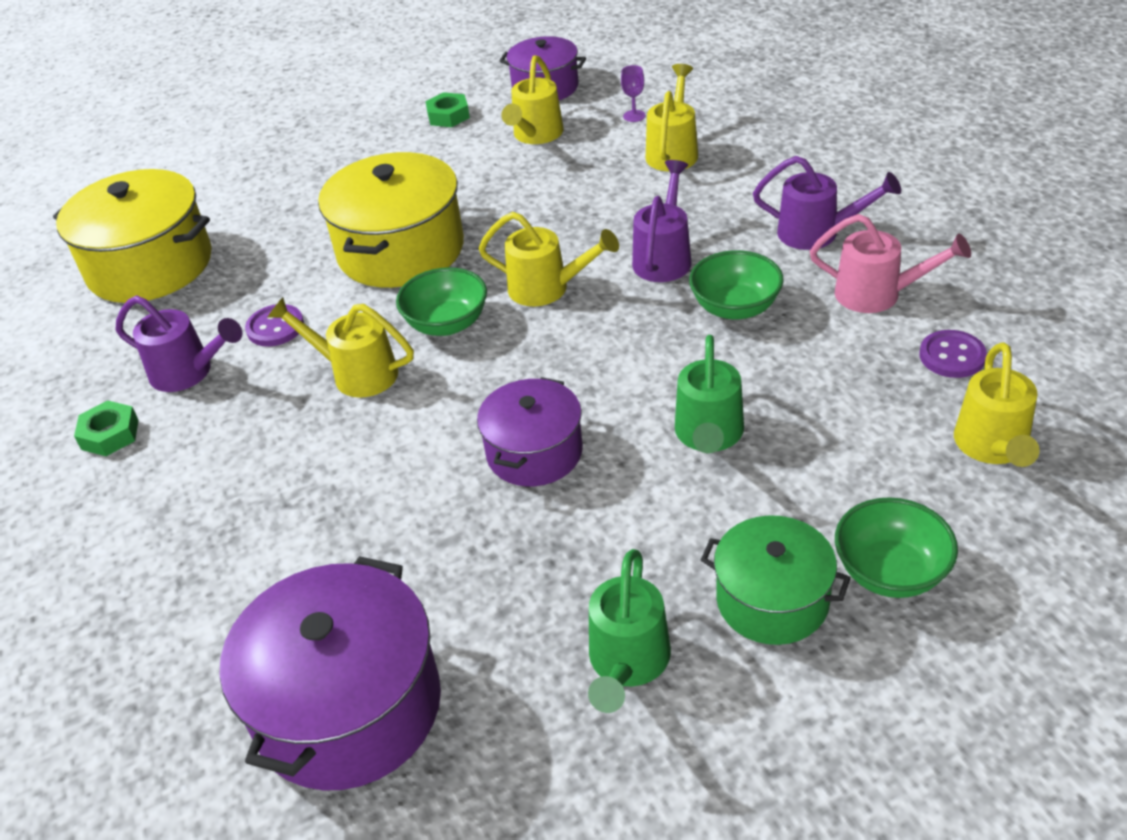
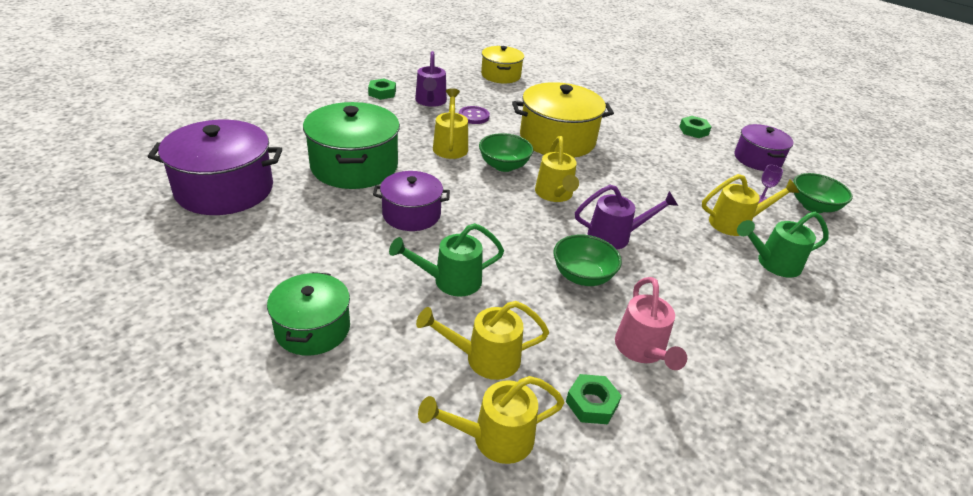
camera: 60 degrees right, 5 degrees down
(150, 265) = (500, 75): yellow pot -> yellow pot, size x0.62
(359, 506) = (354, 166): none -> green pot
(535, 135) = (702, 164): yellow watering can -> yellow watering can (484, 358)
(627, 663) = (257, 274): green watering can -> green watering can (773, 263)
(817, 233) = (694, 308): purple watering can -> none
(890, 572) = (347, 385): green bowl -> green bowl (813, 206)
(952, 356) = (591, 403): purple button -> green nut

